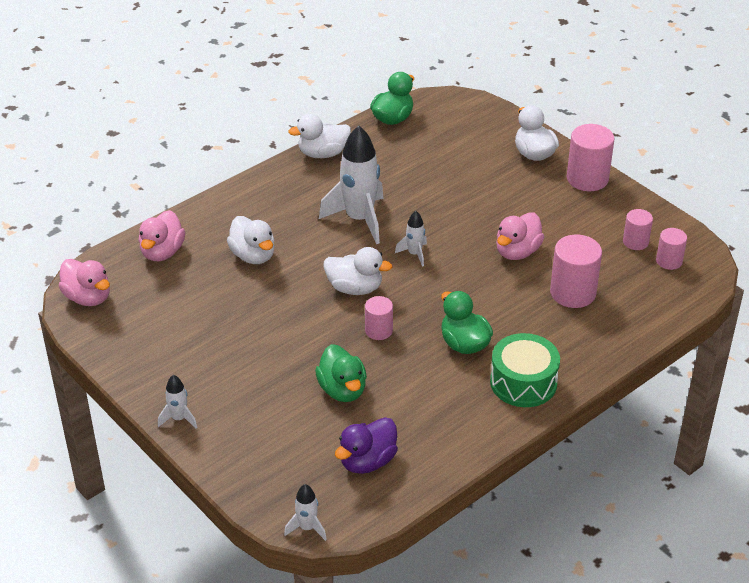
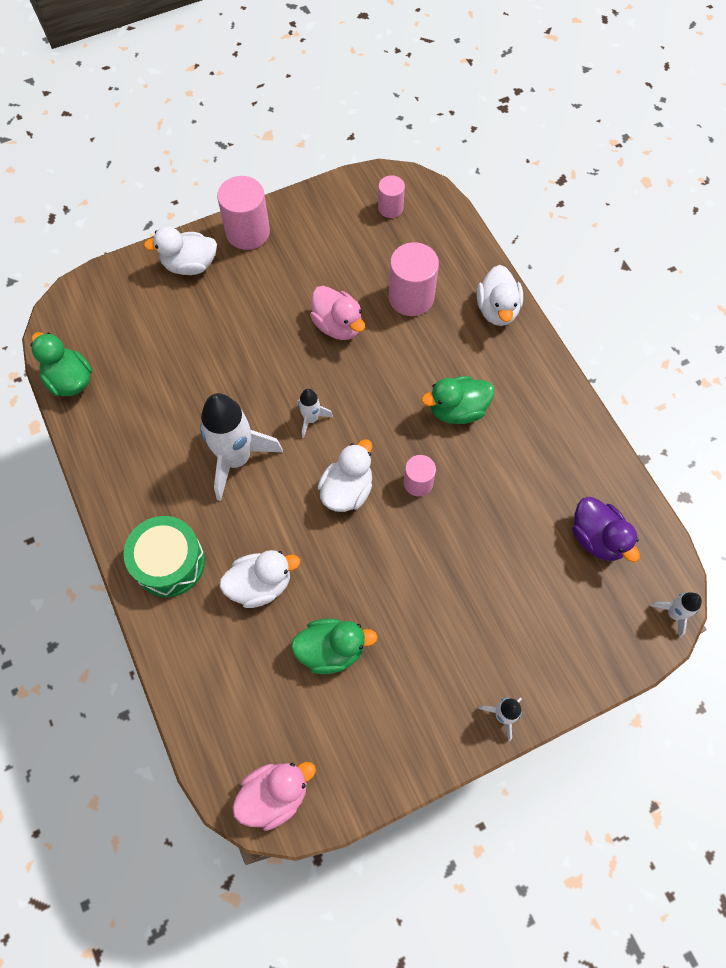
camera: 75 degrees left, 25 degrees up
(162, 252) = (220, 689): pink duck -> none
(323, 153) = (104, 469): white duck -> white duck (497, 309)
(342, 390) = (496, 538): green duck -> green duck (331, 650)
(523, 382) = (521, 375): green drum -> green drum (169, 562)
(635, 242) = (355, 224): pink cylinder -> none

